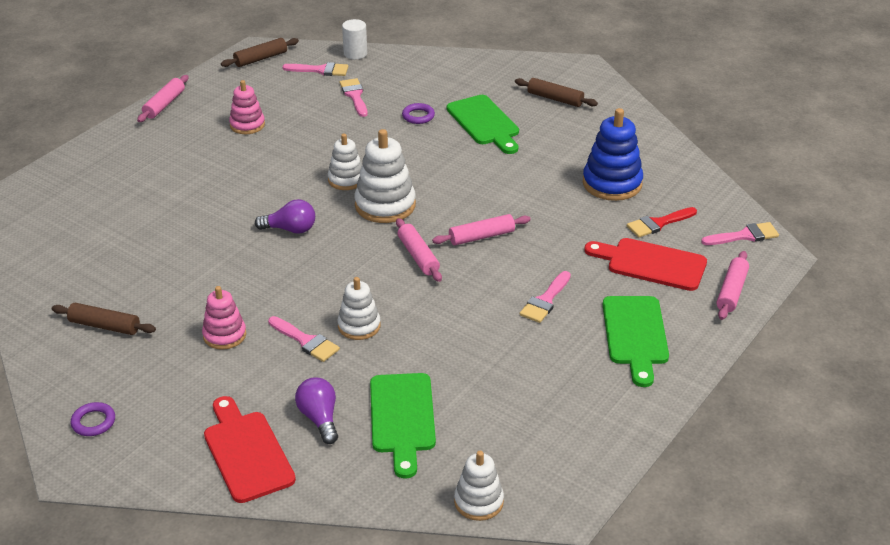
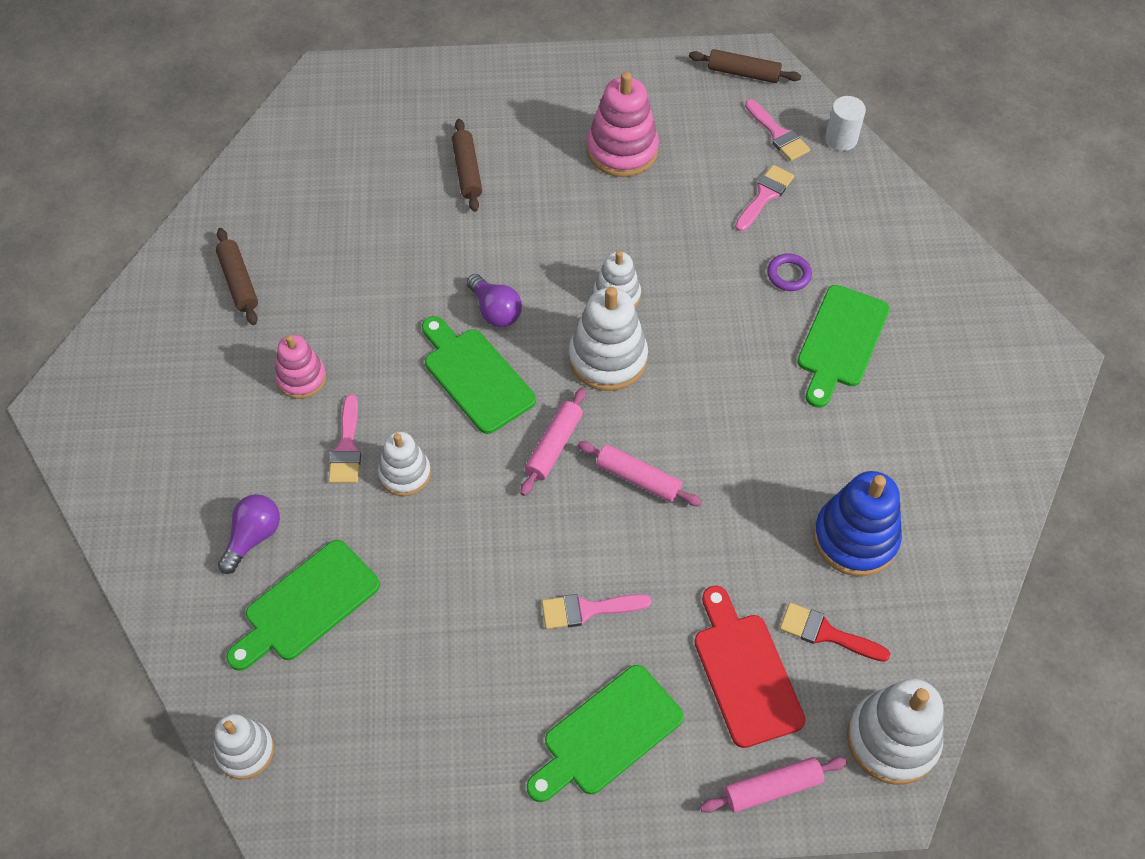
camera: 50 degrees right, 20 degrees up
(93, 422) = (118, 372): purple ring -> none
(164, 104) = (587, 65): pink rolling pin -> none
(246, 452) = (167, 513): red cutting board -> none
(247, 125) = (622, 150): pink stacking toy -> pink stacking toy, size x1.60
(327, 261) = (475, 377): none -> green cutting board
(555, 99) = (960, 374): brown rolling pin -> brown rolling pin (467, 171)
(744, 236) = (892, 740): pink brush -> white stacking toy

